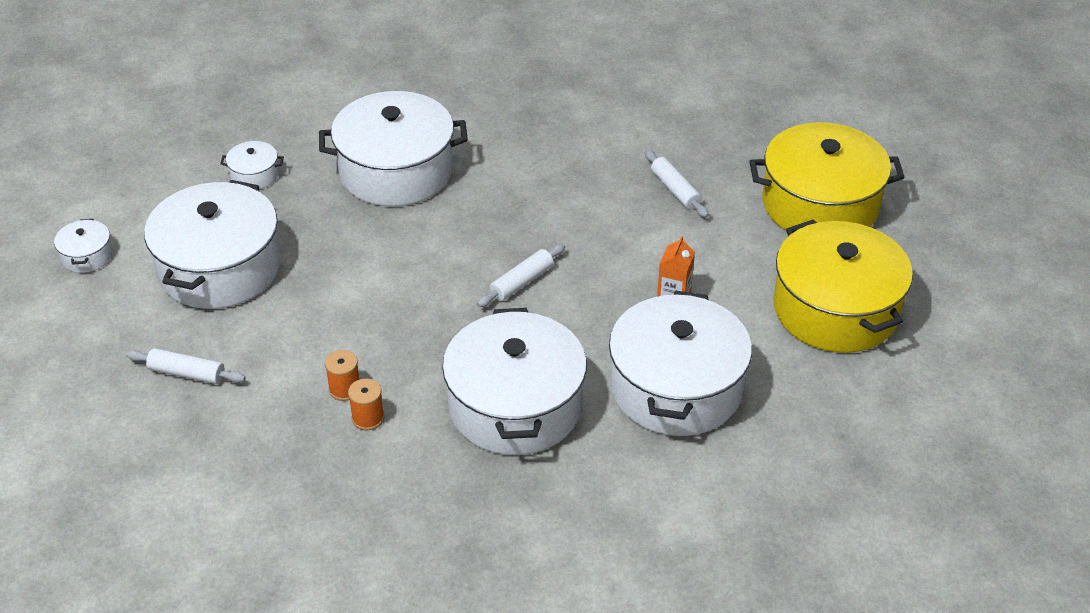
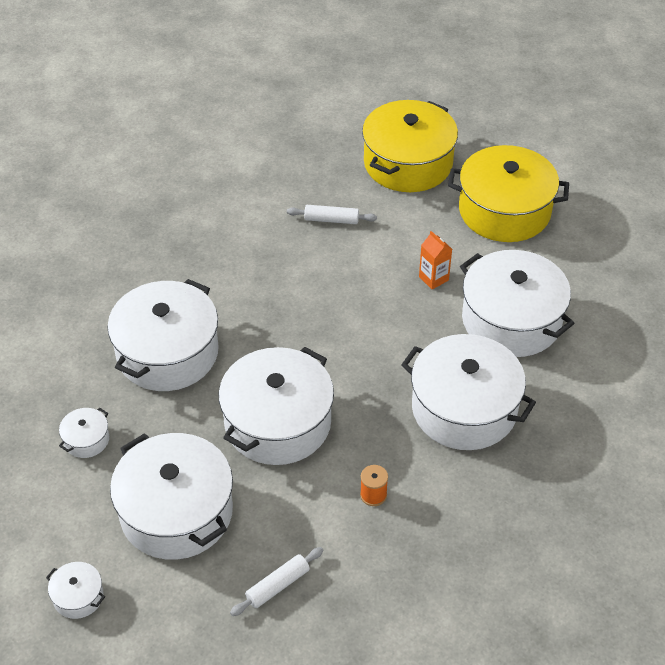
camera: 55 degrees left, 5 degrees up
(368, 418) = (412, 495): orange spool -> none
(377, 281) = (277, 422): none -> white pot
(521, 282) = (350, 344): white rolling pin -> none

